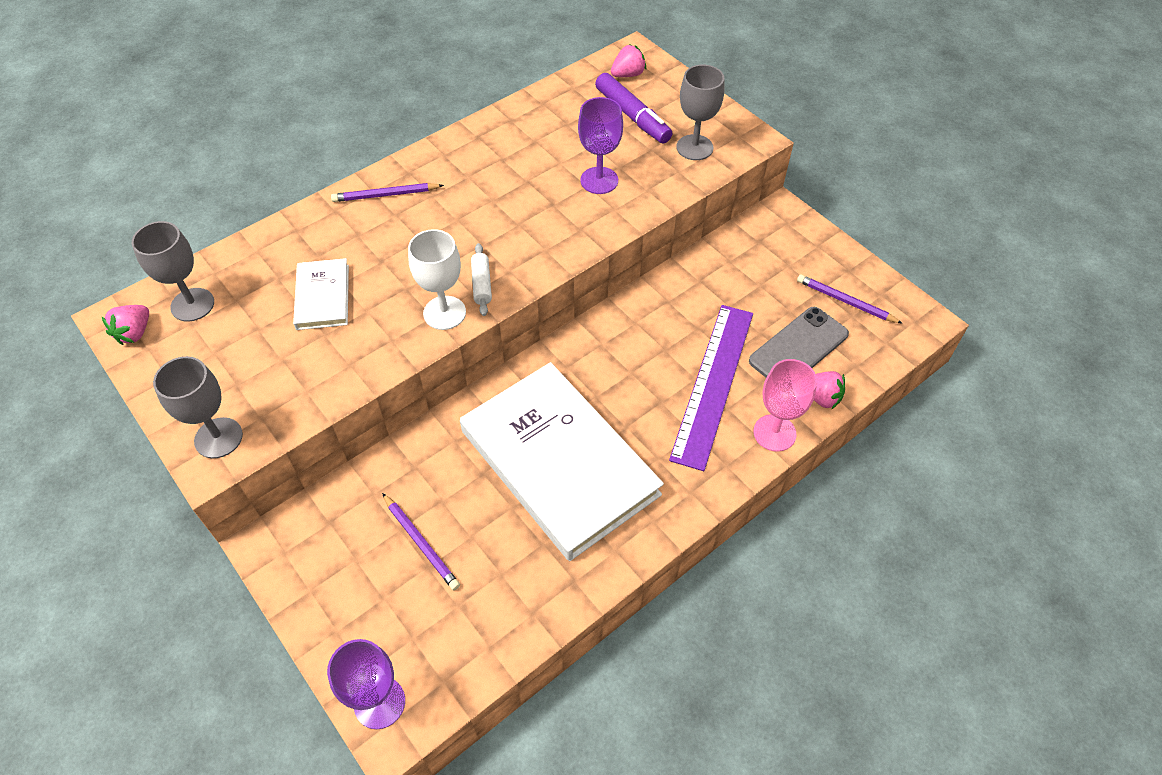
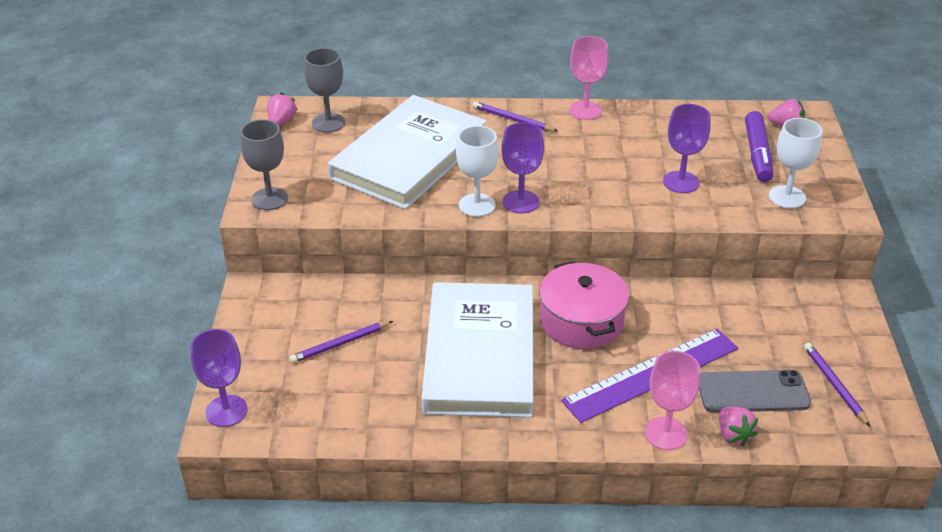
camera: 40 degrees right, 15 degrees down
(135, 333) = (281, 121): pink strawberry -> pink strawberry turned 135 degrees clockwise
(322, 297) = (409, 157): white book -> white book, size x2.22
(421, 543) = (340, 344): purple pencil -> purple pencil turned 60 degrees clockwise
(444, 148) = (585, 110): none -> pink goblet
(481, 284) = (520, 202): white rolling pin -> purple goblet
(611, 369) = (581, 321): none -> pink pot
(694, 147) = (787, 197): grey goblet -> white goblet

